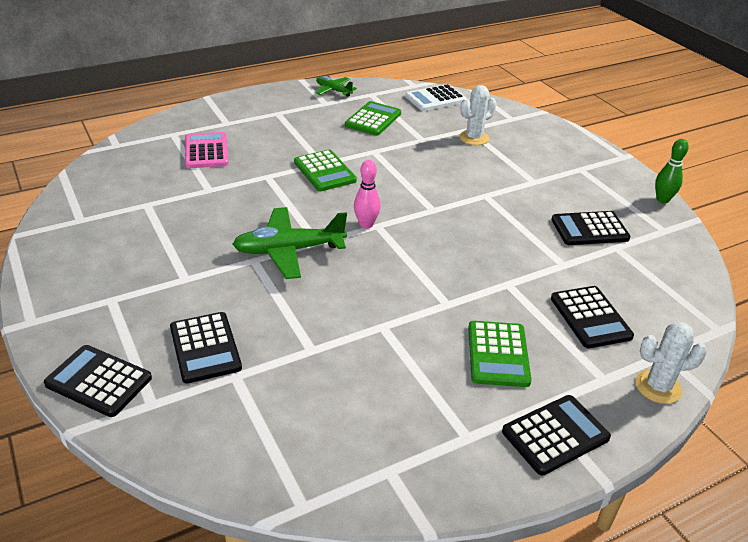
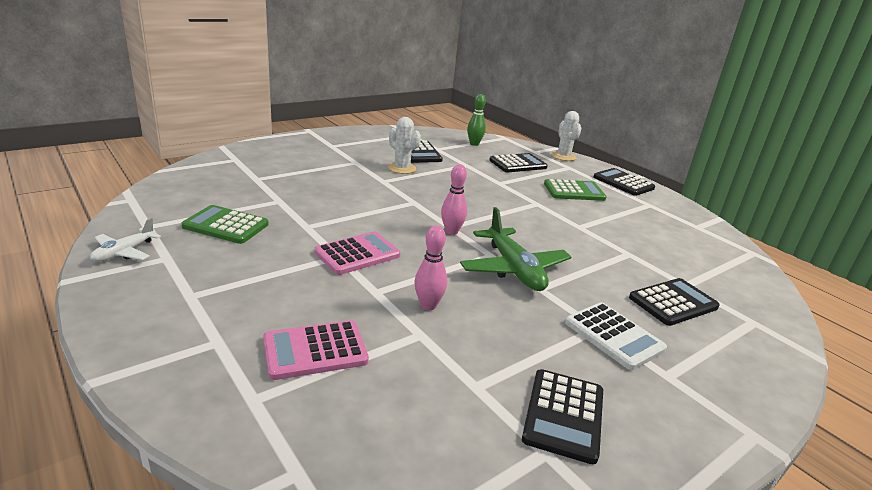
camera: 100 degrees left, 10 degrees down
(98, 381) = (766, 357): black calculator -> black calculator (564, 415)
(242, 196) = (428, 305): none -> pink bowling pin
(324, 171) = (357, 254): green calculator -> pink calculator
(333, 90) = (124, 252): green plane -> white plane
(435, 99) = (177, 189): white calculator -> white calculator (614, 336)
(474, 138) = (276, 177): white cactus -> white cactus (402, 168)
(662, 200) = (372, 129): green bowling pin -> green bowling pin (474, 144)

